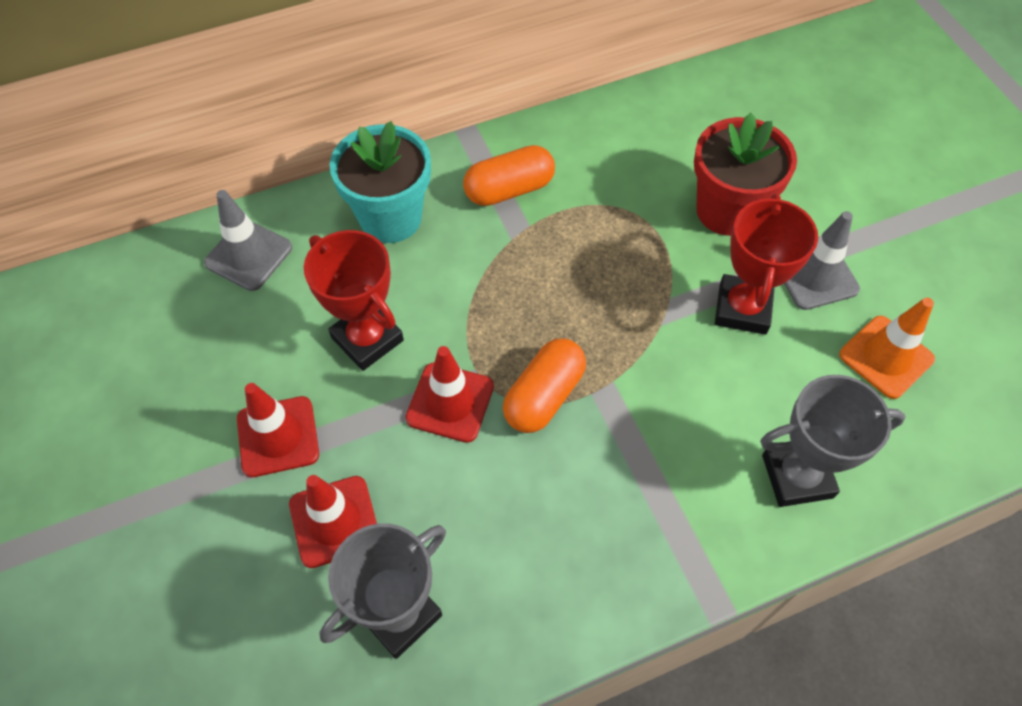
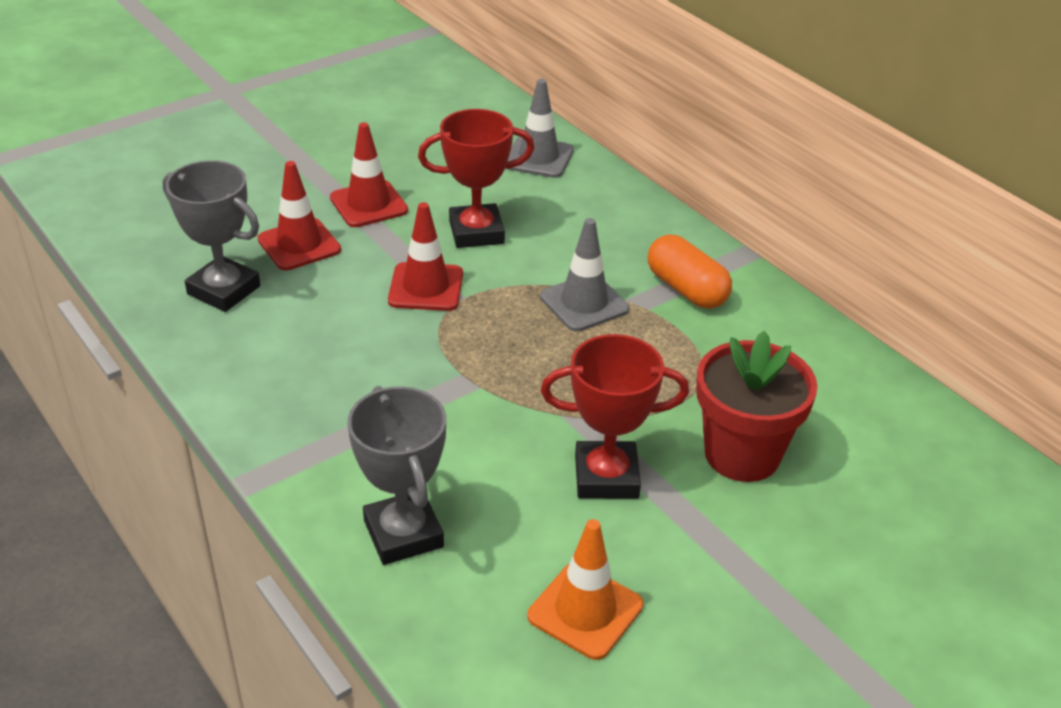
camera: 75 degrees right, 20 degrees down
(367, 339) = (476, 232): red trophy -> red trophy turned 45 degrees clockwise
(390, 218) = (614, 223): turquoise flower pot -> none
(543, 396) = (449, 342): orange capsule -> none
(815, 275) = (681, 539): grey traffic cone -> grey traffic cone (584, 303)

